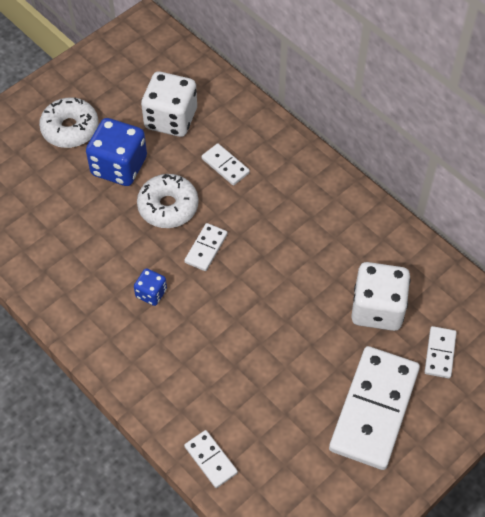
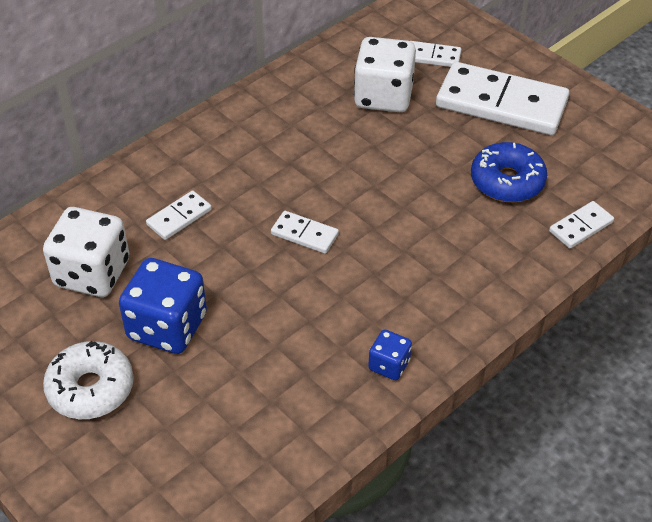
camera: 90 degrees left, 10 degrees down
(151, 293) = (371, 285): blue dice -> blue dice (389, 365)
(168, 207) = (239, 272): white donut -> none
(267, 404) = (507, 181): none -> blue donut

